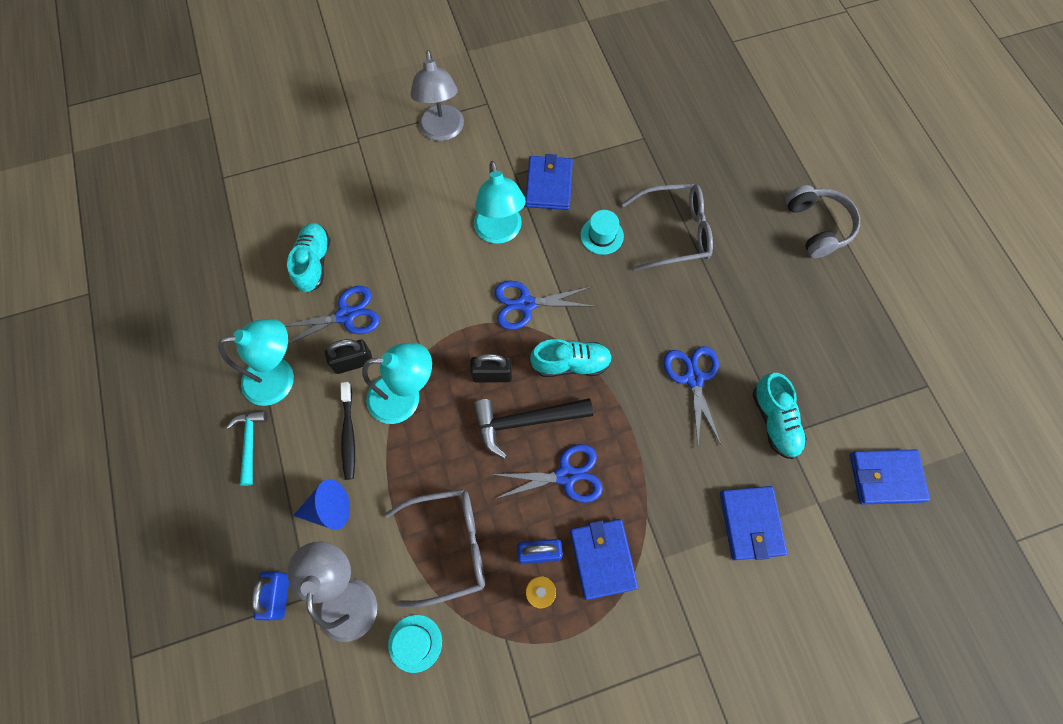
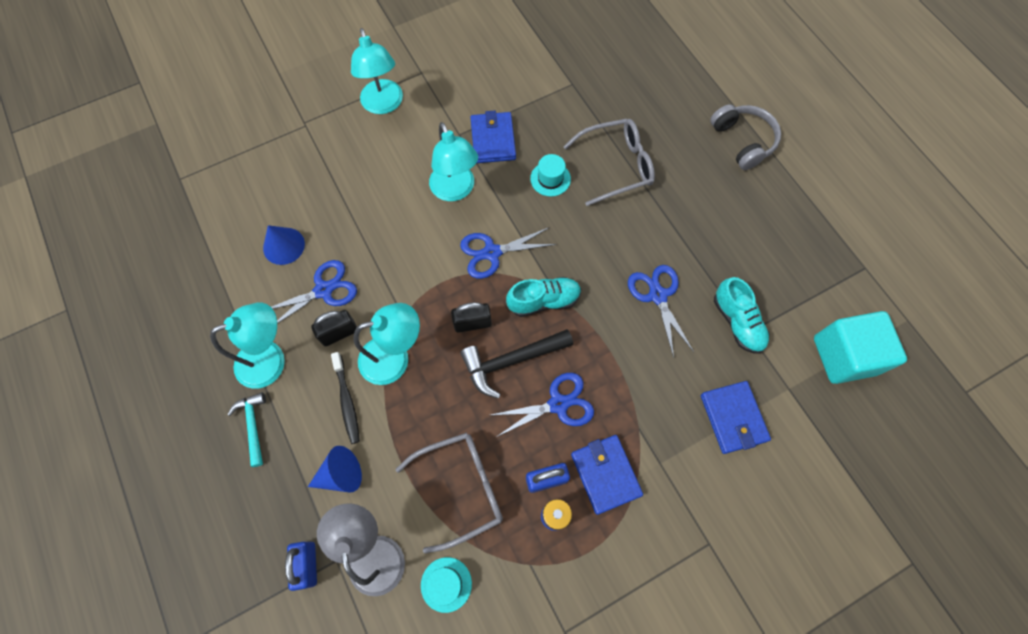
camera: 10 degrees left, 0 degrees up
(314, 263) = (284, 246): turquoise shoe -> blue cone
(442, 131) = (384, 105): grey lamp -> turquoise lamp
(886, 477) = (844, 355): blue wallet -> turquoise cube

